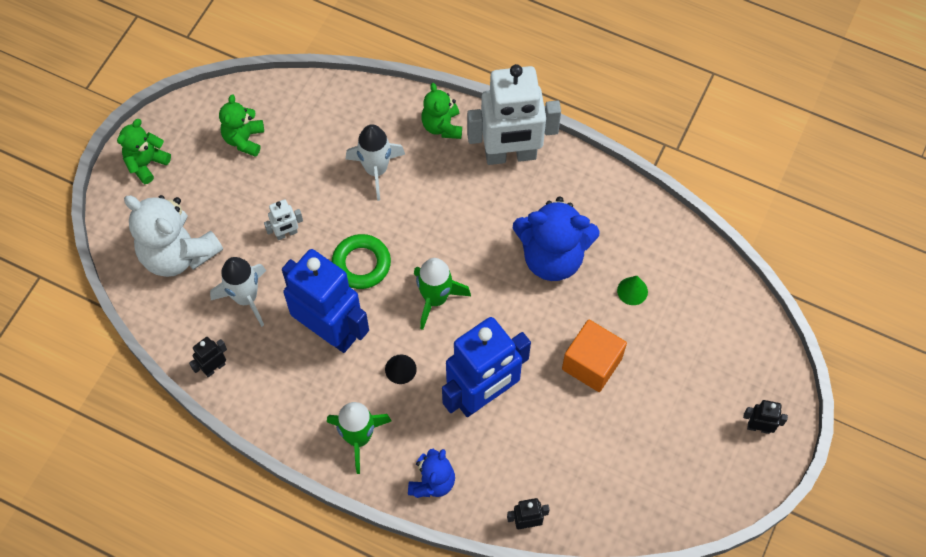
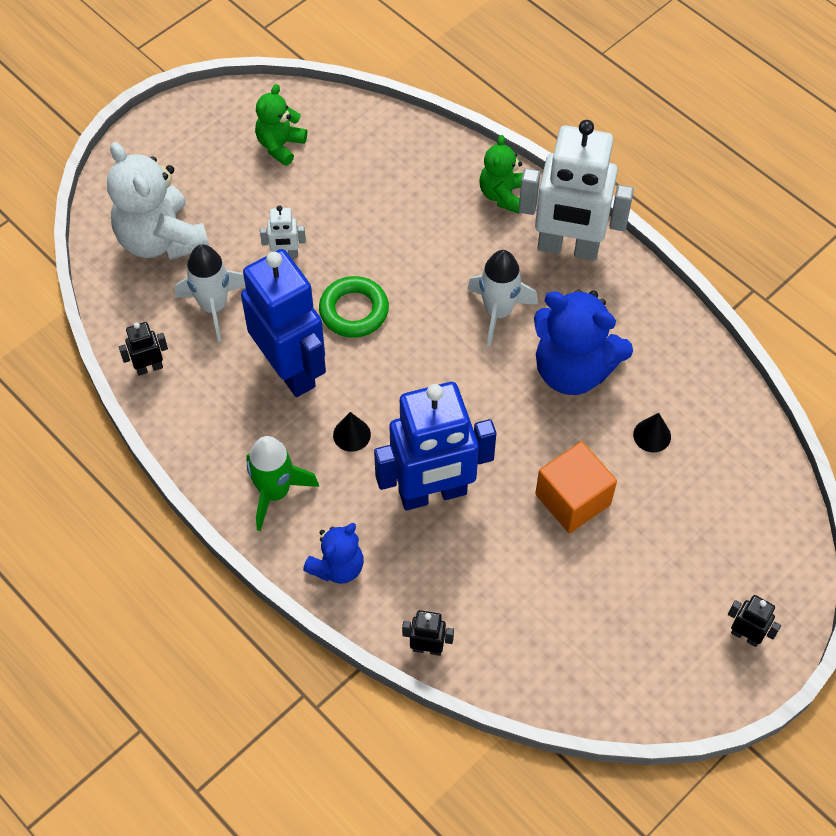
camera: 20 degrees right, 5 degrees down
(146, 163) = (167, 139): green teddy bear -> none
(376, 170) = (410, 219): white rocket -> white rocket (498, 312)
(435, 298) = (421, 373): green rocket -> none
(632, 291) = (652, 435): green cone -> black cone

